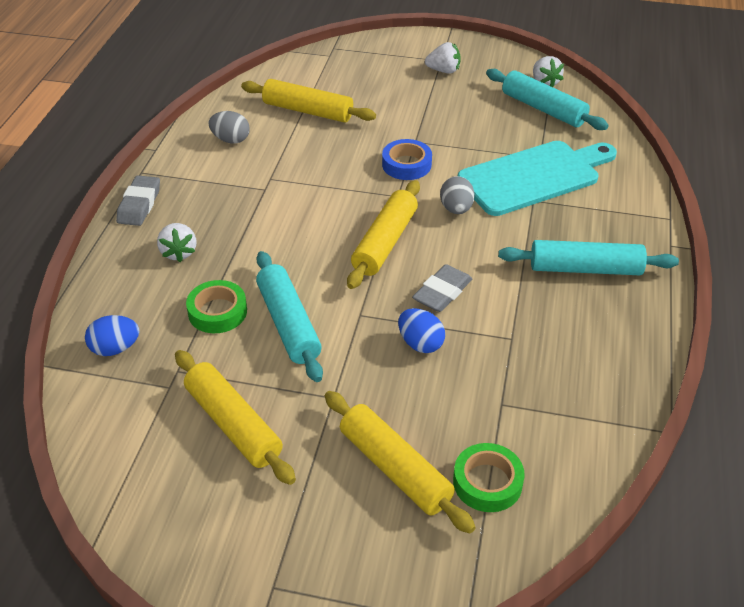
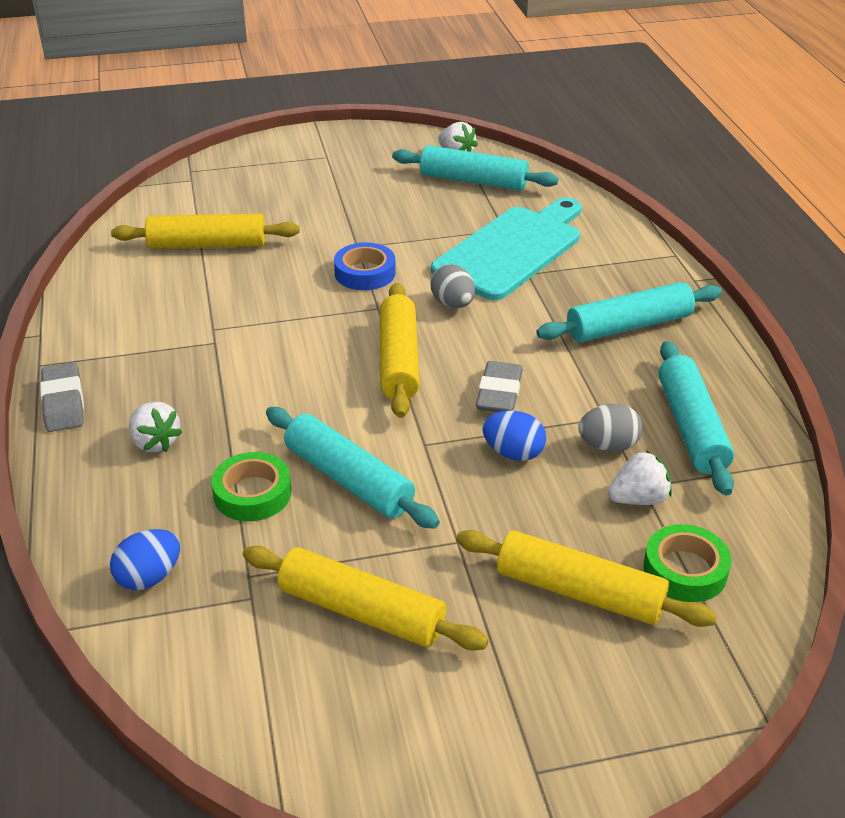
camera: 25 degrees left, 5 degrees down
(231, 140) = (133, 299): grey egg -> grey egg (608, 446)
(443, 71) = (337, 167): white strawberry -> white strawberry (638, 499)
(575, 370) = (691, 427): none -> turquoise rolling pin

